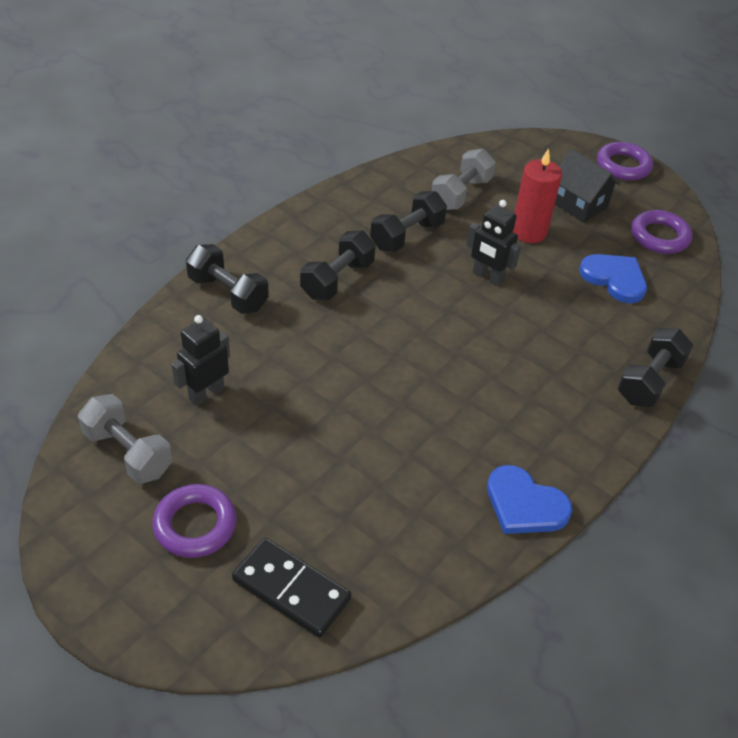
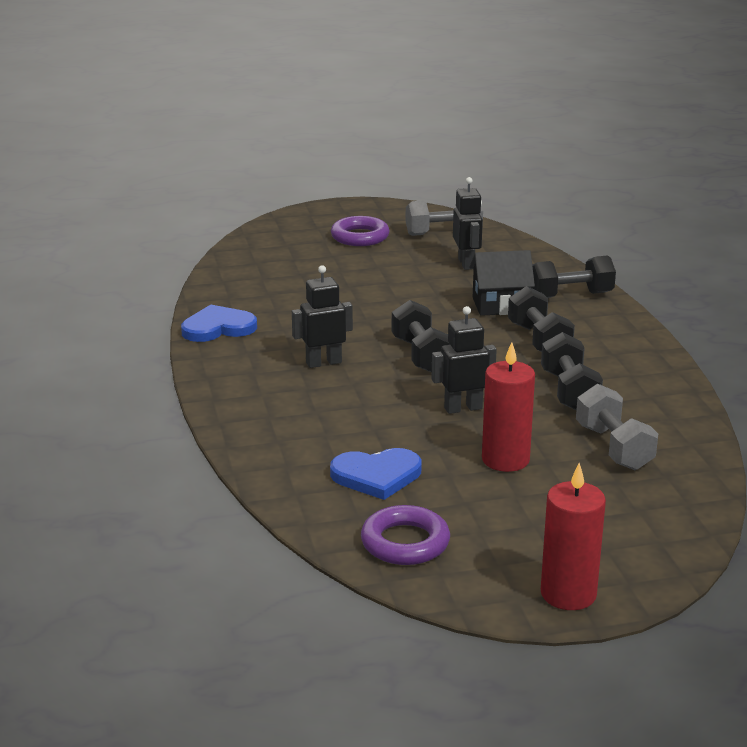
camera: 130 degrees right, 20 degrees down
(291, 589) = (277, 247): black domino -> none
(506, 388) = (323, 362): none -> black robot
(578, 204) = (521, 515): black house -> black house (500, 305)
(623, 166) = (568, 594): purple ring -> red candle
(649, 381) = (237, 427): black dumbbell -> black dumbbell (421, 355)

